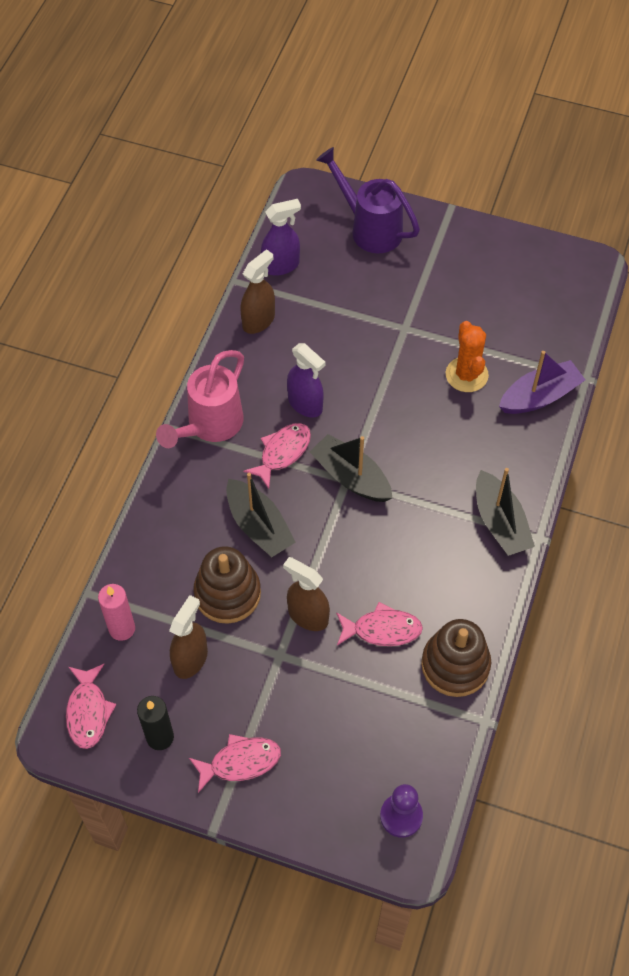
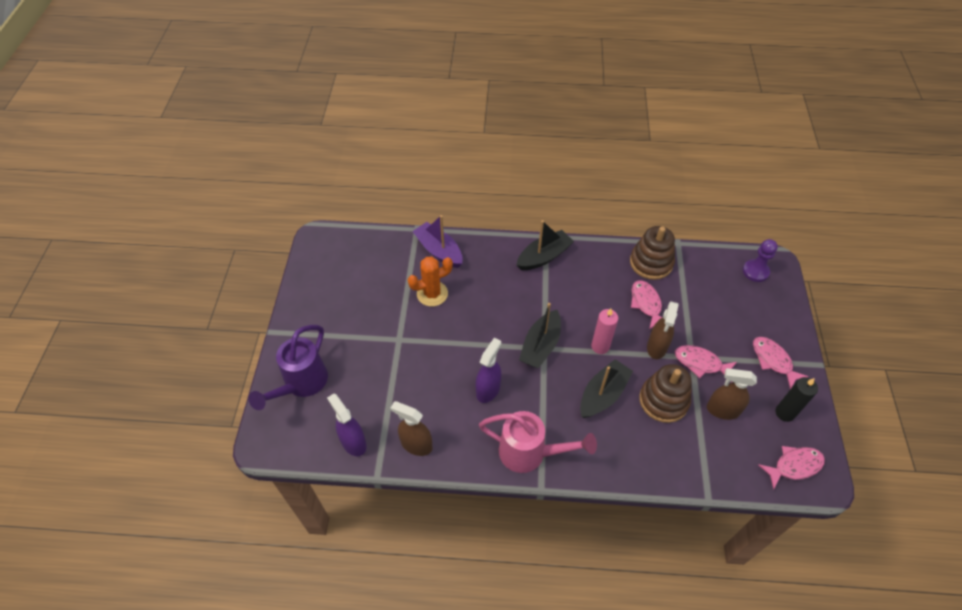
camera: 105 degrees left, 5 degrees down
(122, 628) = (723, 463): pink candle -> pink candle (600, 346)
(282, 453) = (536, 394): pink fish -> pink fish (700, 363)

